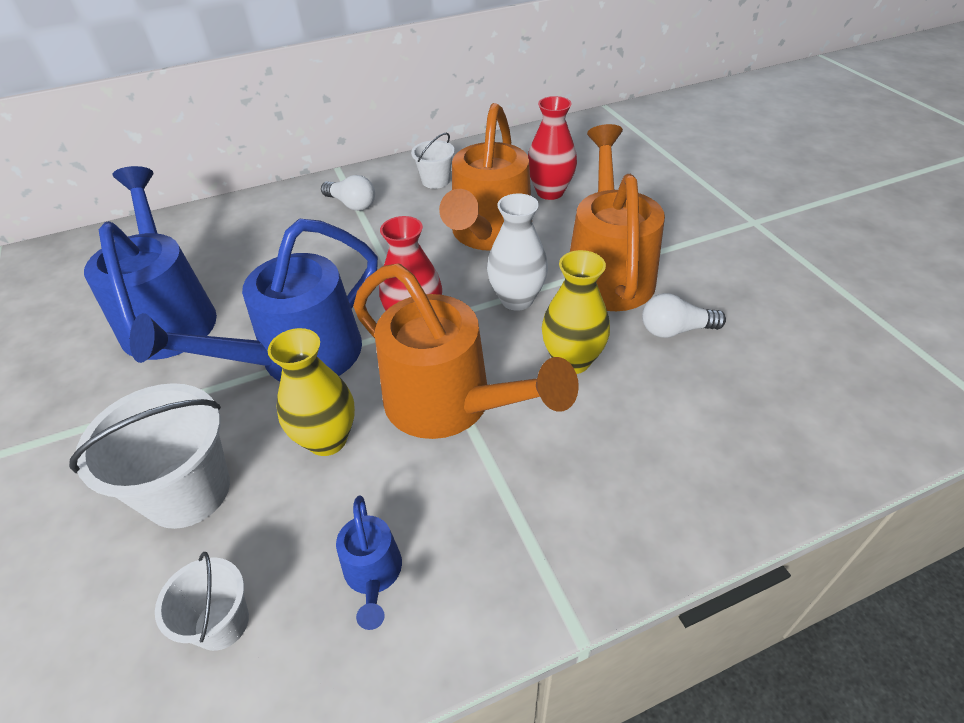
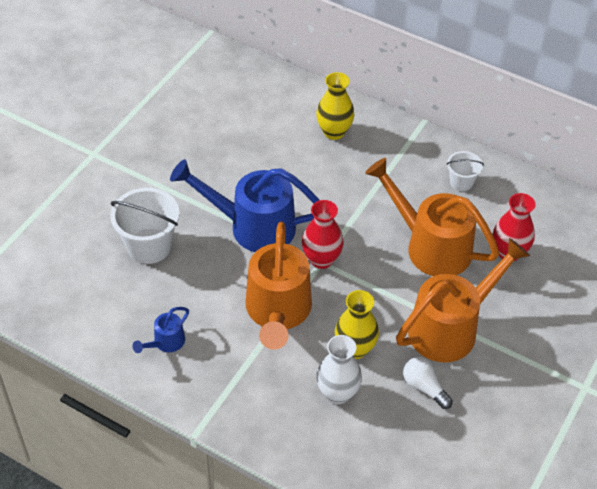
camera: 50 degrees right, 5 degrees up
(169, 315) = (233, 149): blue watering can -> none
(221, 623) = (108, 306): white bucket -> none
(327, 439) = (216, 276): yellow vase -> yellow vase (334, 132)
(352, 204) = (394, 156): white light bulb -> none
(488, 234) = (430, 246): orange watering can -> orange watering can turned 60 degrees clockwise
(517, 299) = (382, 295): white vase -> white vase (337, 393)

